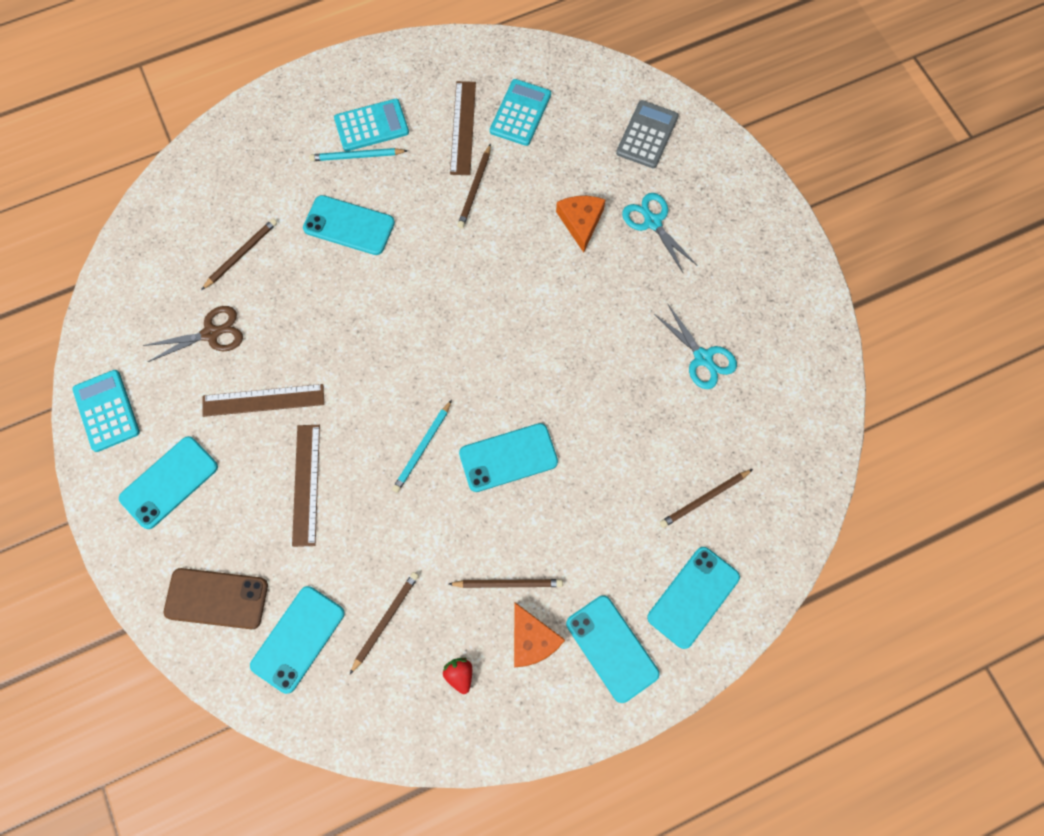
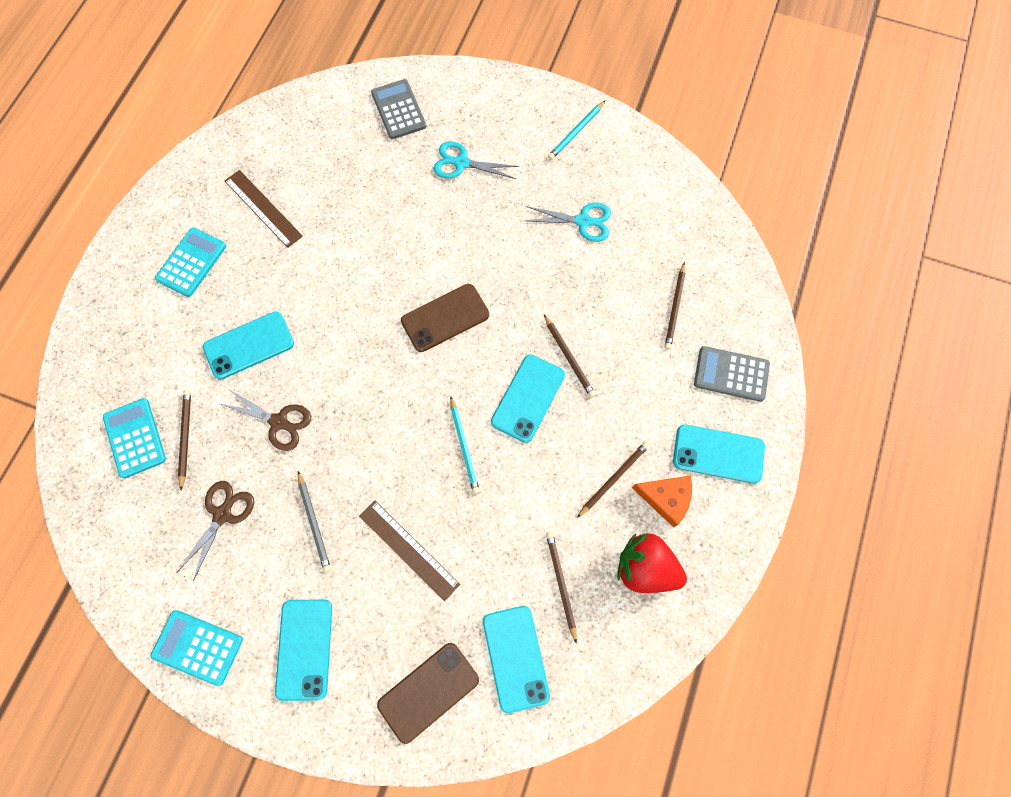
camera: 45 degrees left, 0 degrees up
(263, 400) = (314, 523): brown ruler -> grey pencil
(313, 302) = (279, 422): none -> brown scissors
(357, 156) = (203, 293): turquoise pencil -> turquoise pencil (576, 132)
(459, 674) = (645, 568): red strawberry -> red strawberry, size x2.09
(475, 188) = (316, 242): brown pencil -> brown pencil (569, 357)
(510, 336) = (445, 318): none -> brown phone
(520, 113) = (295, 165): turquoise calculator -> turquoise calculator (135, 438)
(581, 222) = (414, 203): orange cheese -> none
(693, 597) = (731, 374): turquoise phone -> grey calculator

